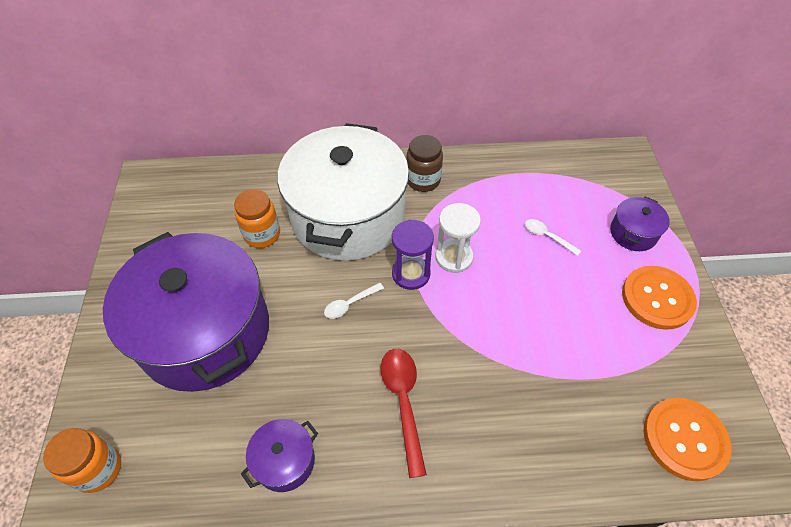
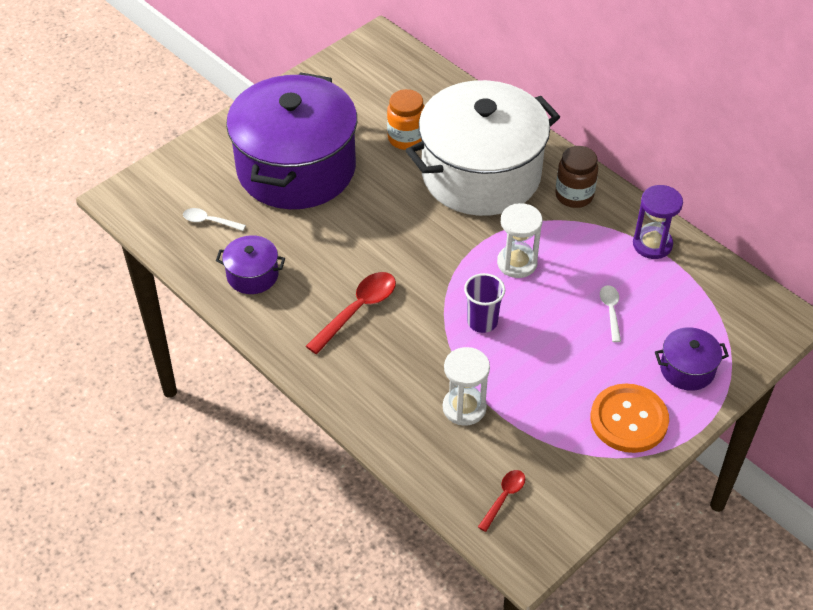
camera: 50 degrees right, 5 degrees down
(98, 469) = (159, 190): orange jar -> none
(350, 304) = (403, 229): white spoon -> white spoon (210, 221)
(411, 273) = (470, 246): purple hourglass -> purple hourglass (652, 244)
(492, 321) = (482, 322): none -> purple cup
(570, 399) = (464, 407): none -> white hourglass
(684, 439) = (504, 498): orange button -> red spoon

